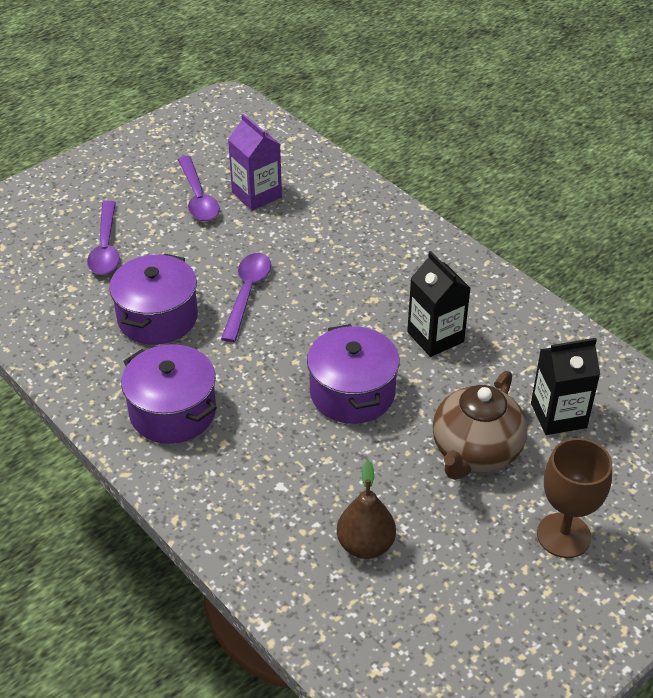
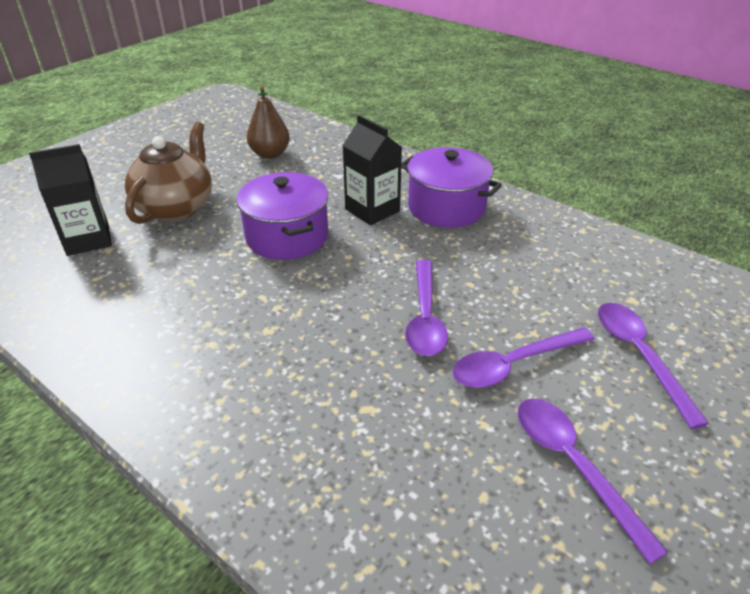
camera: 170 degrees right, 5 degrees down
(157, 317) = (512, 279): purple pot -> none
(199, 252) = (513, 364): none -> purple spoon
(256, 195) = (480, 487): purple carton -> none
(435, 337) = (197, 295): black carton -> black carton (372, 210)
(563, 535) = (121, 170): brown goblet -> none

